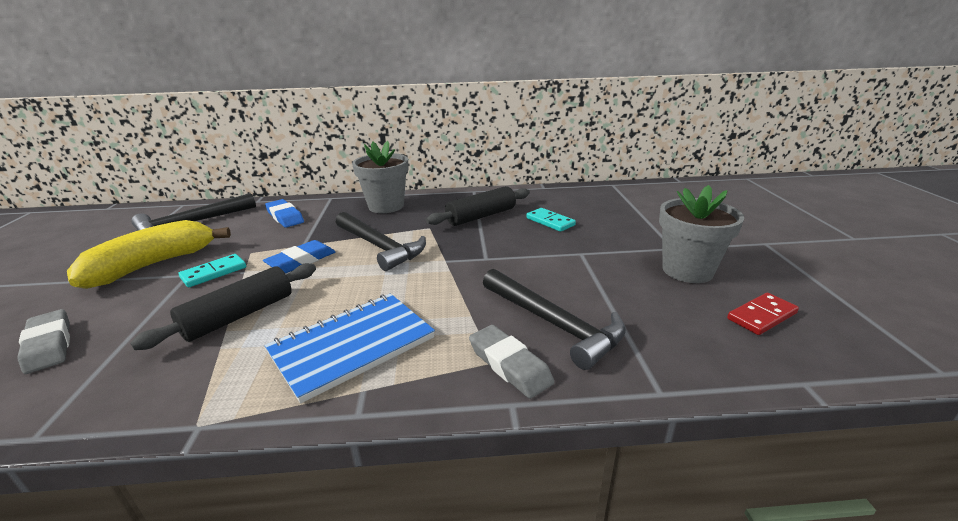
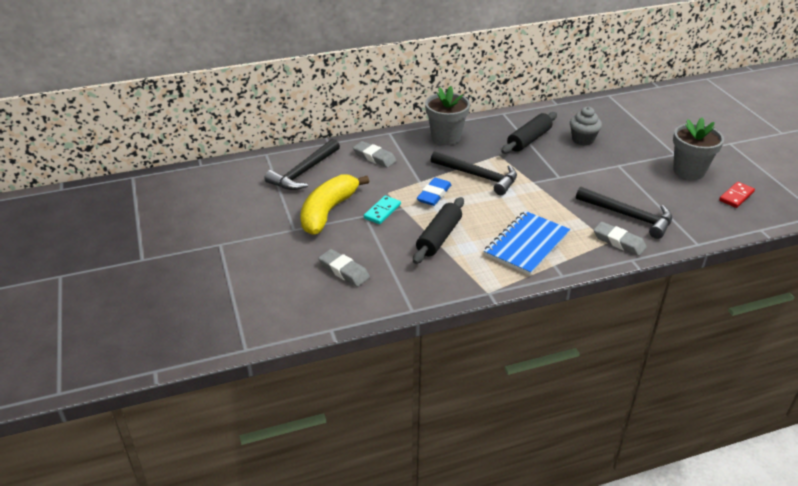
camera: 15 degrees left, 10 degrees up
(285, 217) = (374, 157): blue eraser -> grey eraser
(550, 221) = (582, 140): turquoise domino -> grey cupcake

